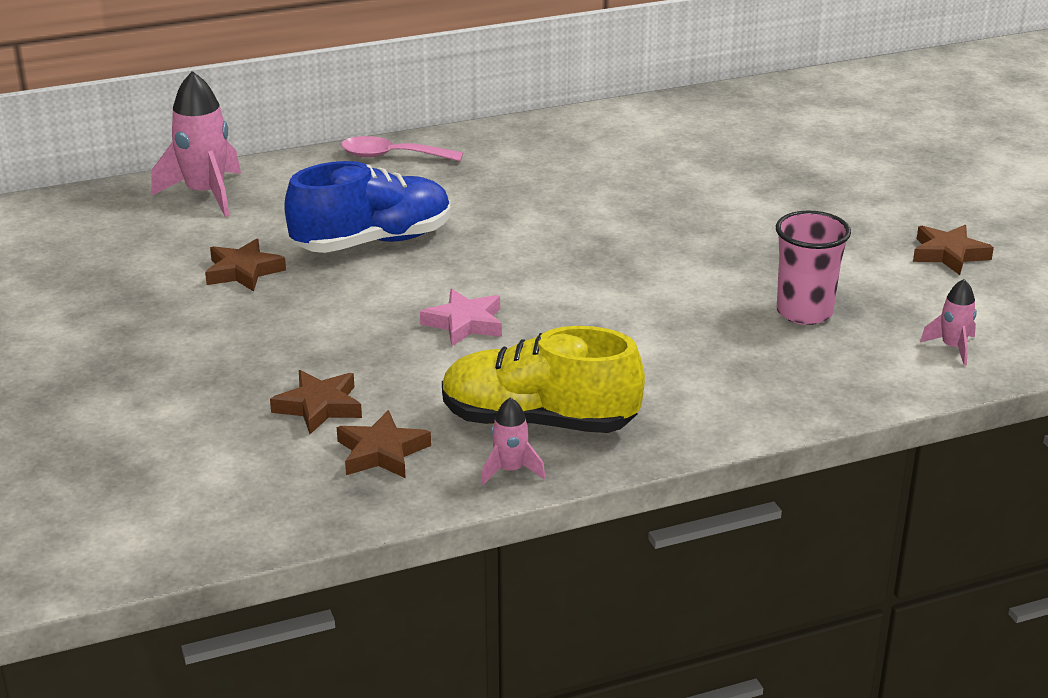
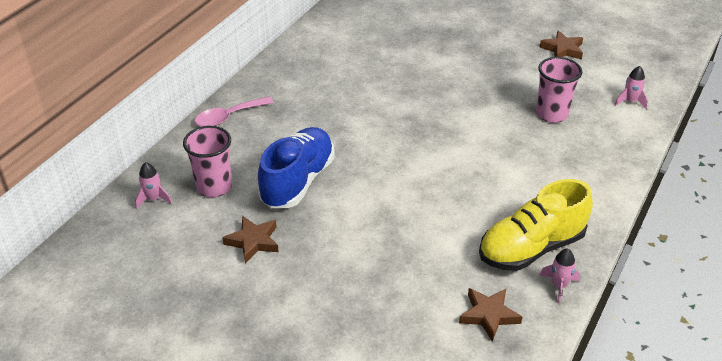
camera: 40 degrees left, 10 degrees up
(206, 194) = (153, 199): pink rocket -> pink rocket, size x0.52
(279, 209) = (214, 187): none -> pink cup
(319, 406) = (419, 307): brown star -> none
(464, 323) = (416, 208): pink star -> none

